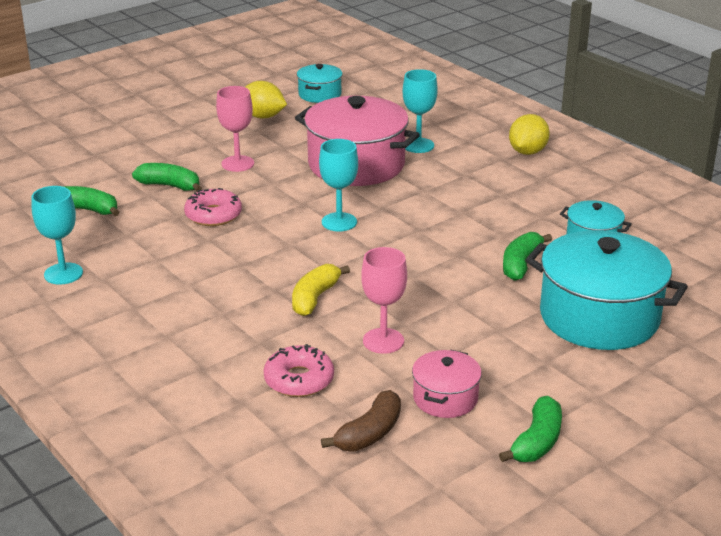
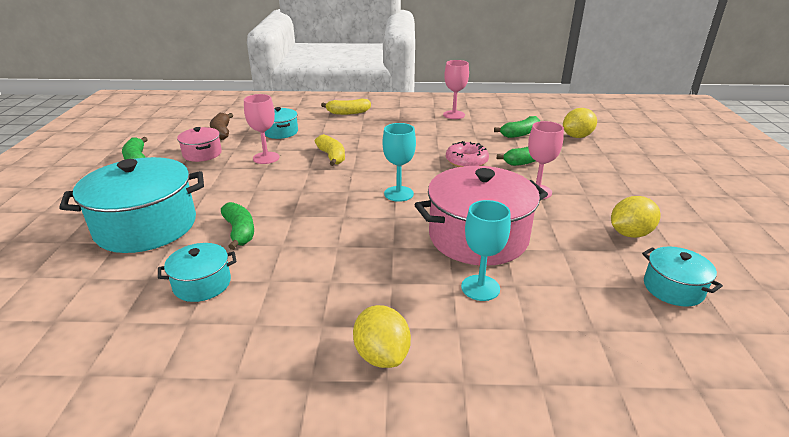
camera: 130 degrees right, 0 degrees up
(57, 177) = (577, 136): none -> yellow lemon
(63, 274) = (454, 115): turquoise goblet -> pink goblet
(153, 363) = (348, 112): none -> yellow banana
(299, 380) = (280, 132): pink donut -> turquoise pot

